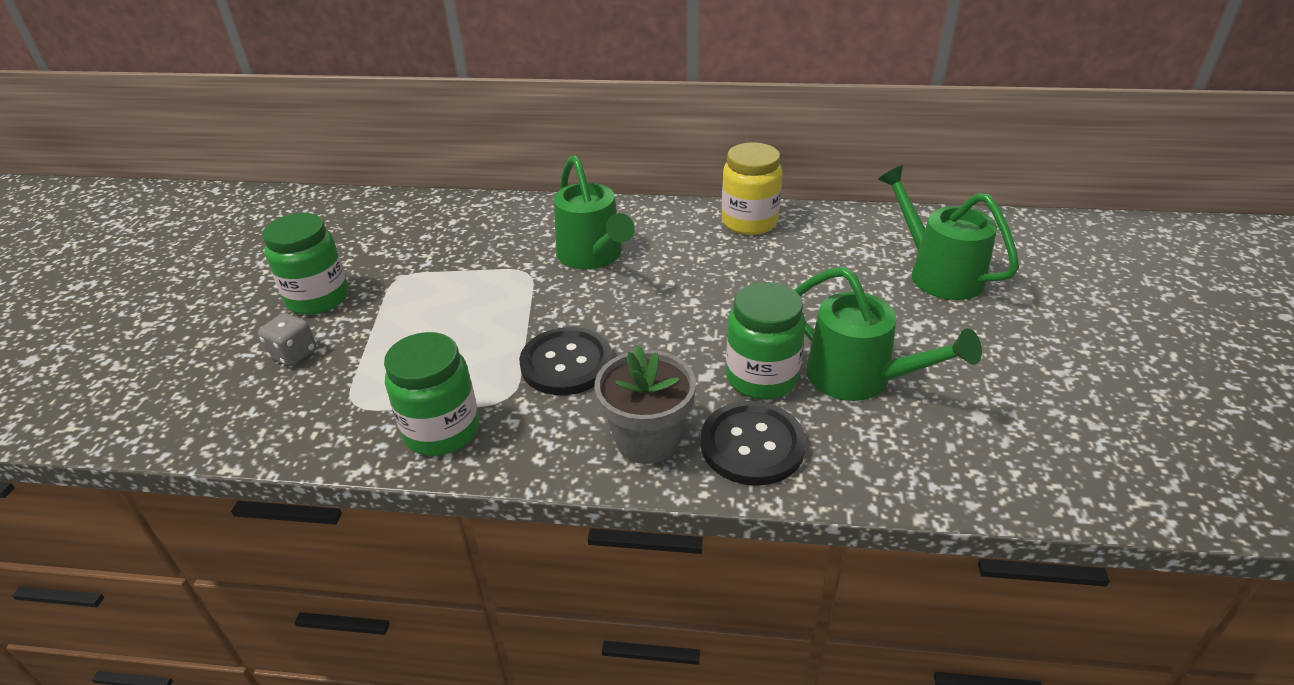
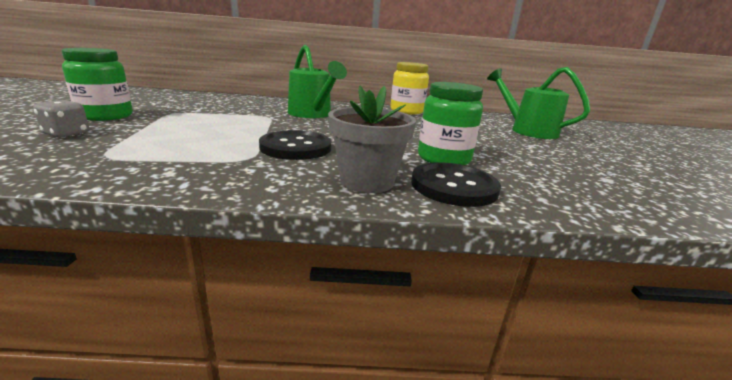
camera: 10 degrees left, 15 degrees down
(442, 431) = (183, 171): green jar -> none
(860, 379) = (513, 162): green watering can -> none

